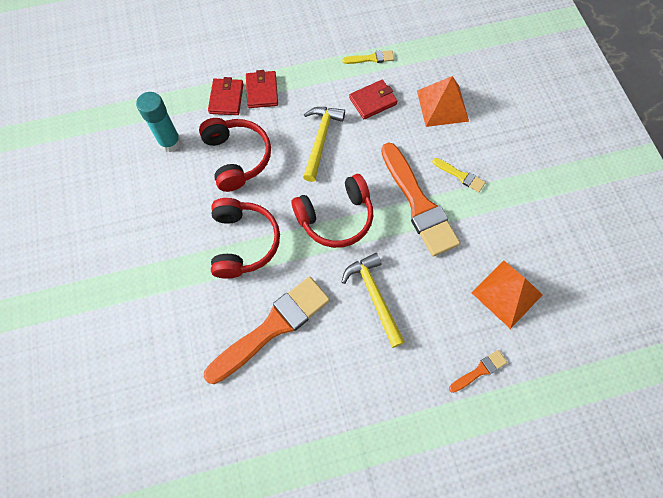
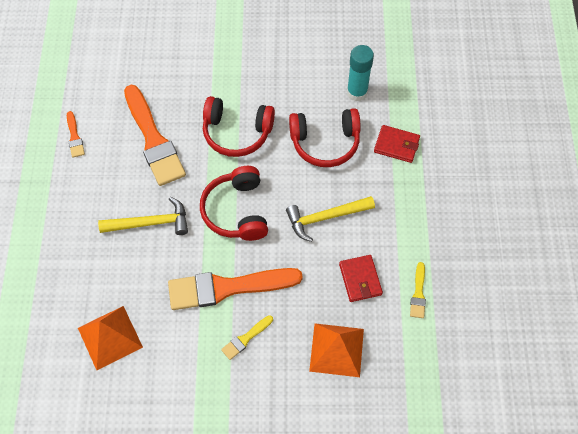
camera: 105 degrees right, 5 degrees down
(262, 91) = (398, 178): red wallet -> none
(320, 140) = (325, 218): yellow hammer -> yellow hammer turned 135 degrees clockwise
(479, 371) = (53, 288): orange brush -> orange brush (74, 137)

